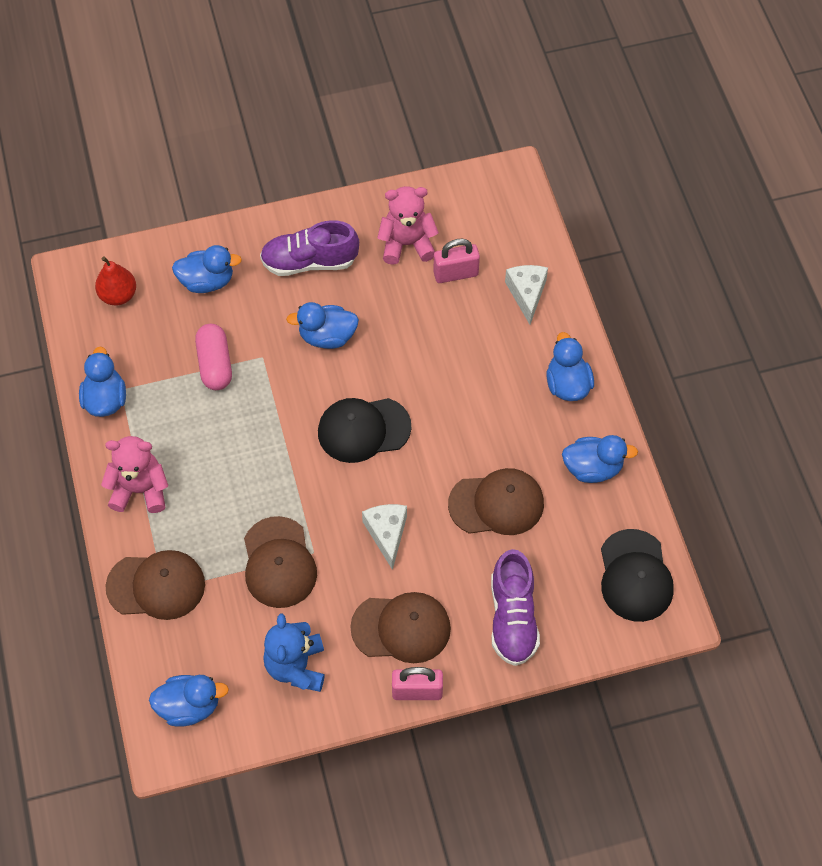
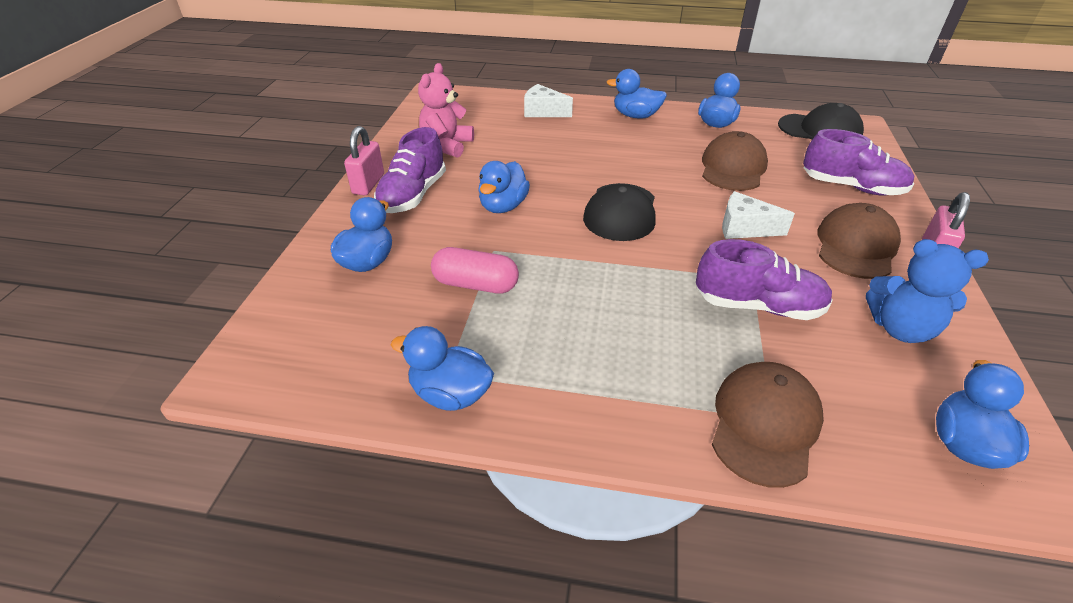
camera: 65 degrees left, 20 degrees down
(118, 295) = (312, 337): red pear -> none
(140, 490) = (608, 398): pink teddy bear -> none
(279, 563) = (758, 306): brown cap -> purple shoe
(455, 274) = (497, 133): pink padlock -> pink padlock (368, 184)

